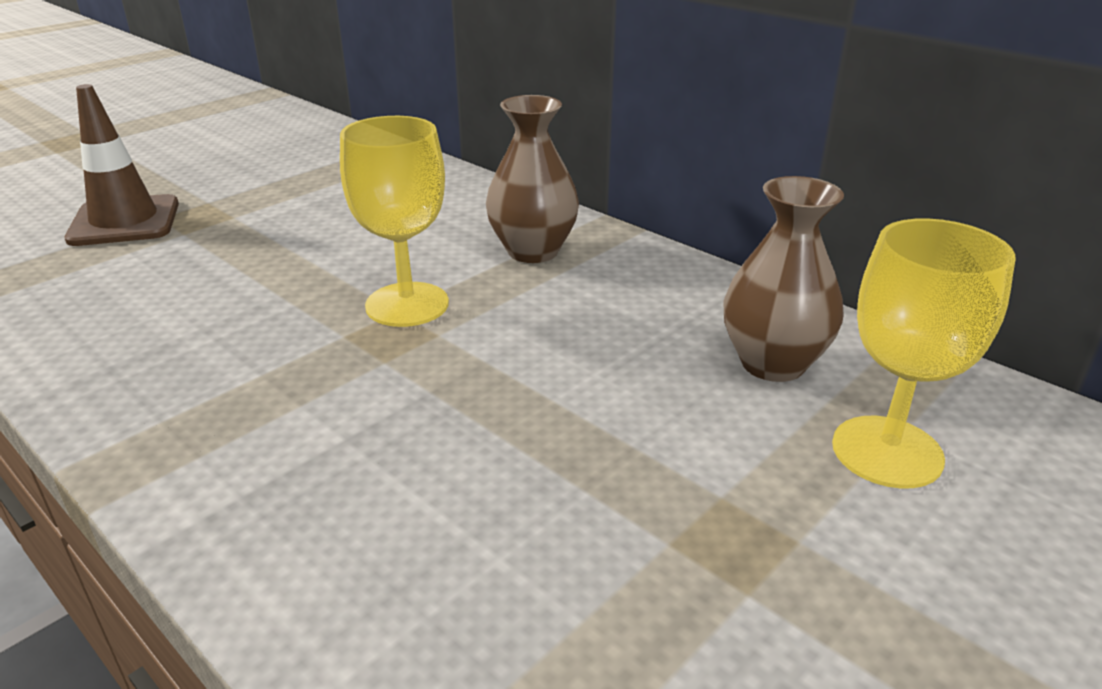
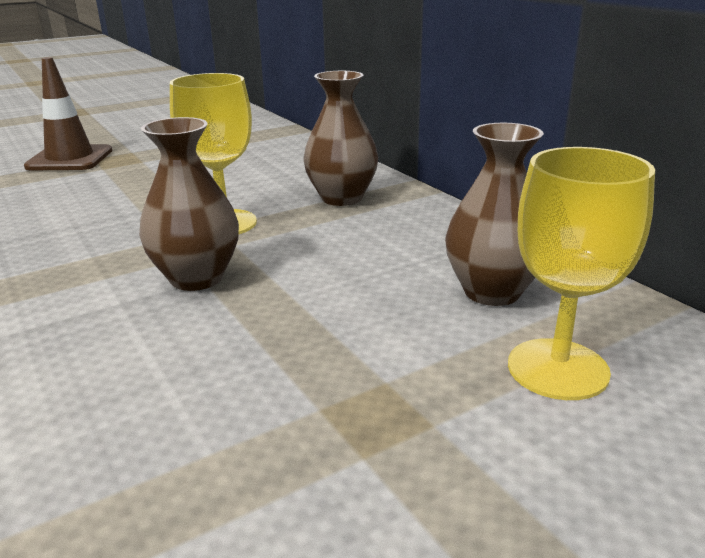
camera: 15 degrees right, 5 degrees down
(422, 389) = (197, 278): none -> brown vase

